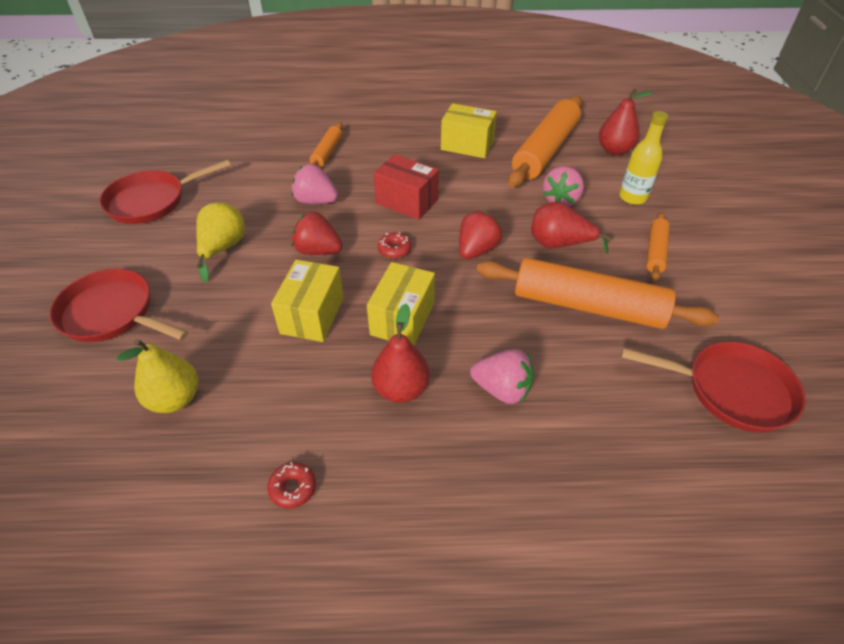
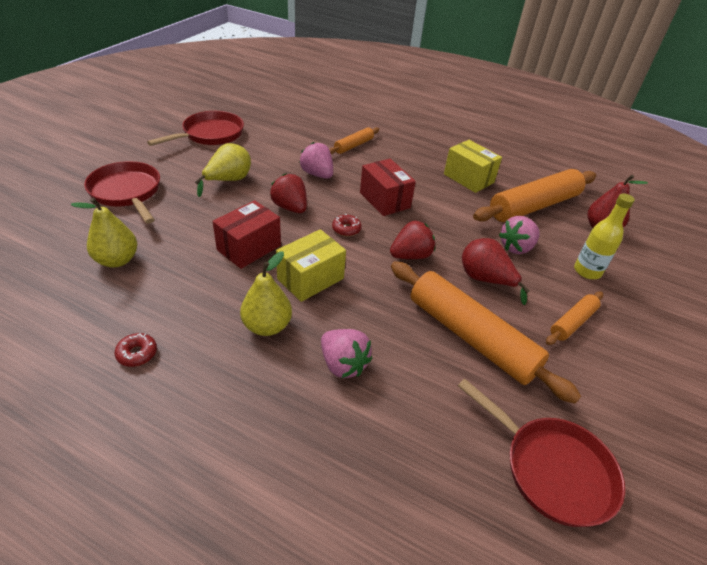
camera: 25 degrees right, 5 degrees down
(152, 201) = (210, 134): red pan -> red pan turned 135 degrees clockwise
(312, 315) = (249, 248): yellow box -> red box
(401, 389) = (267, 326): red pear -> yellow pear

